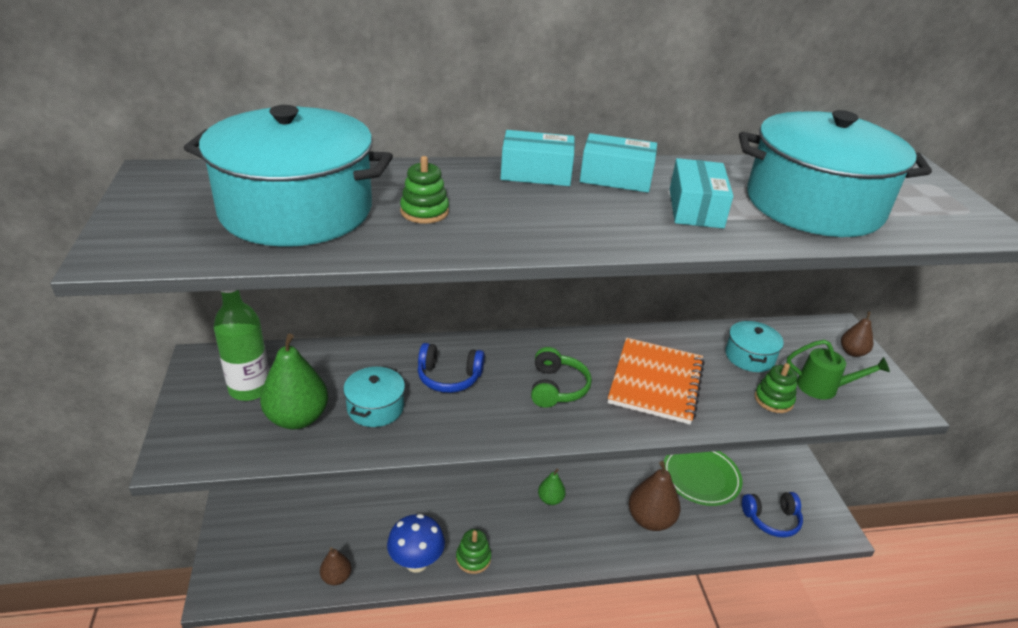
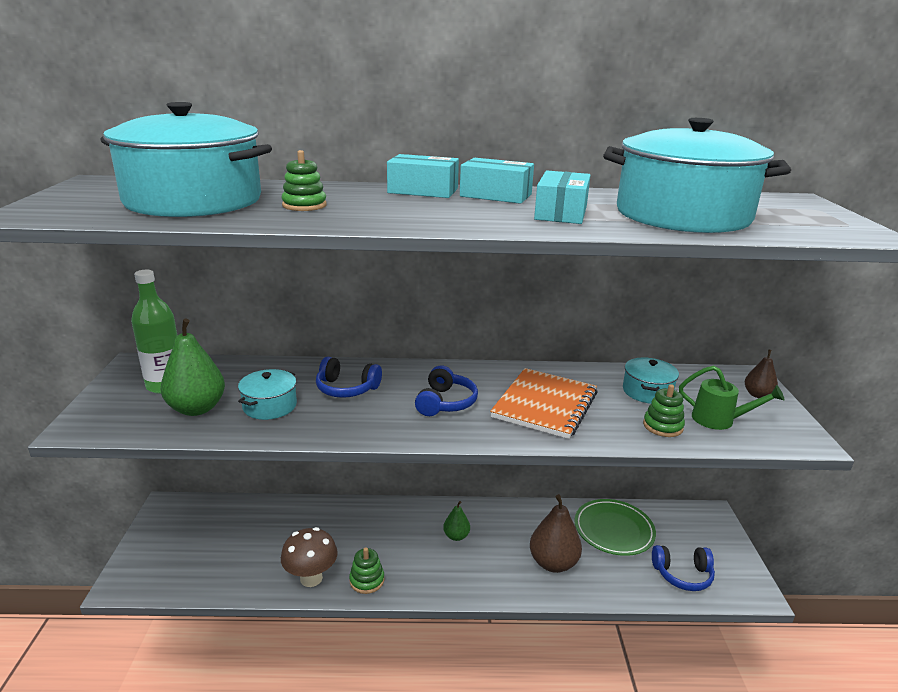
camera: 10 degrees right, 10 degrees down
(336, 577) = (232, 583): brown pear -> none
(416, 562) = (311, 578): blue mushroom -> brown mushroom
(557, 387) = (445, 402): green headphones -> blue headphones

